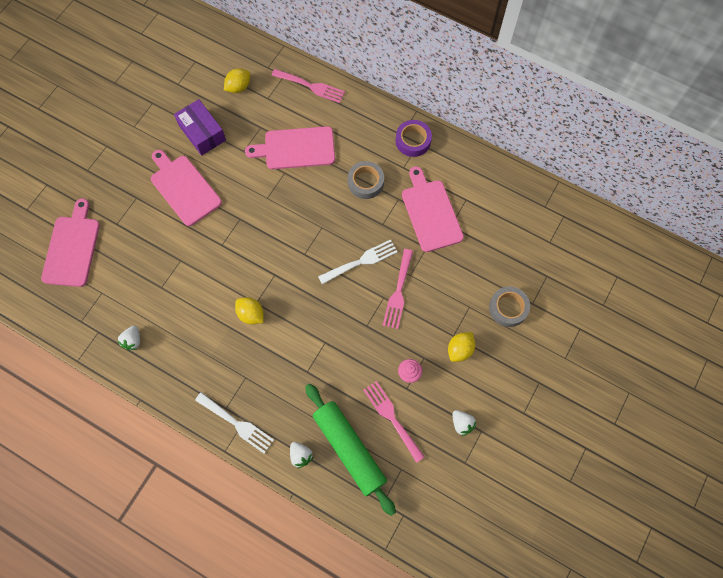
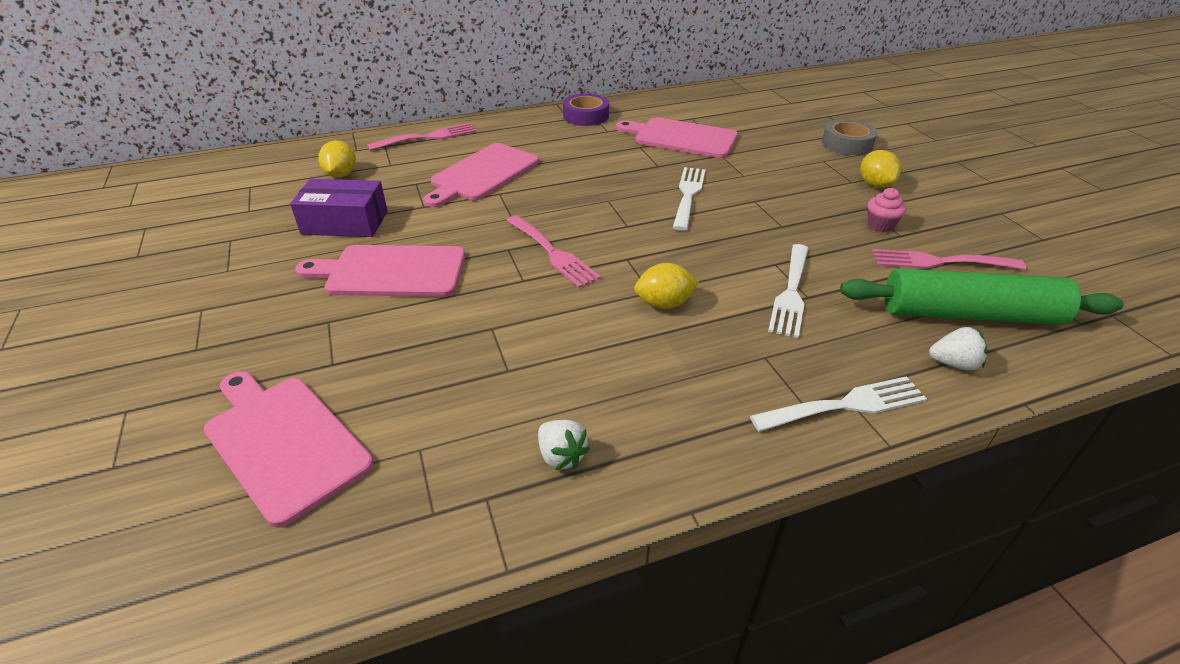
camera: 50 degrees left, 30 degrees down
(304, 363) = (791, 293): none -> white fork
(365, 182) = (592, 154): grey tape -> none
(398, 292) = (758, 189): pink fork -> pink fork (553, 253)
(462, 424) = (982, 220): white strawberry -> none

